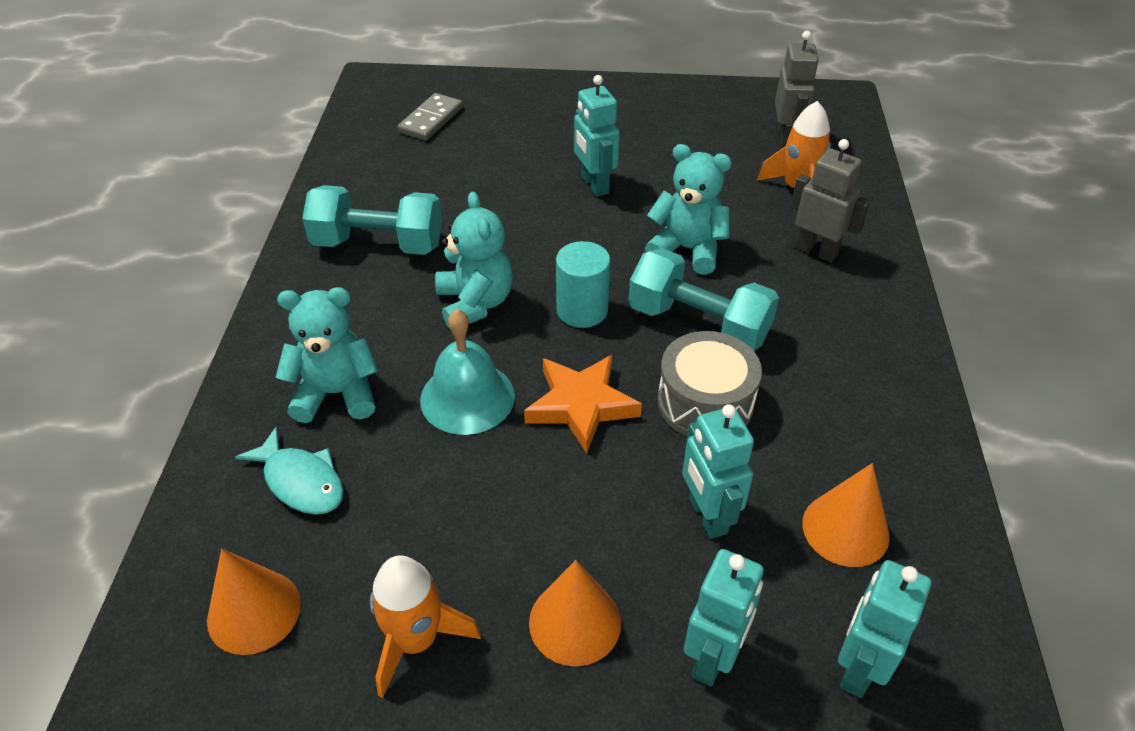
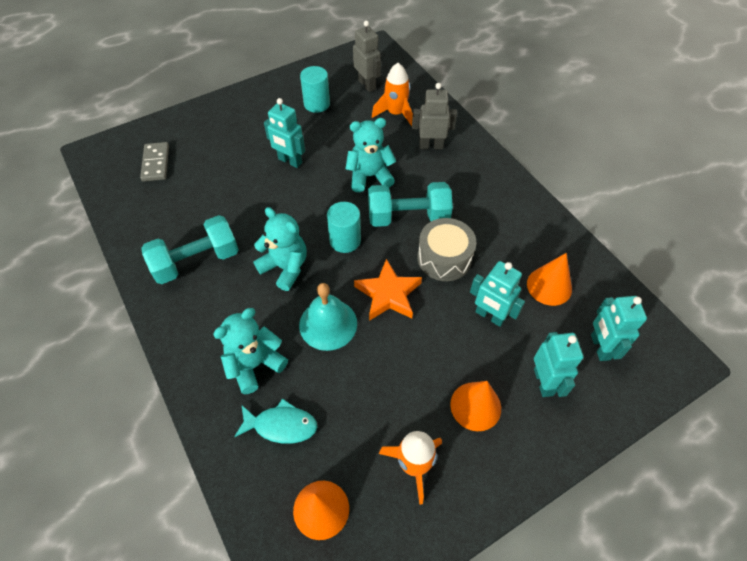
camera: 35 degrees left, 10 degrees up
(692, 134) = (317, 104): none -> turquoise cylinder

